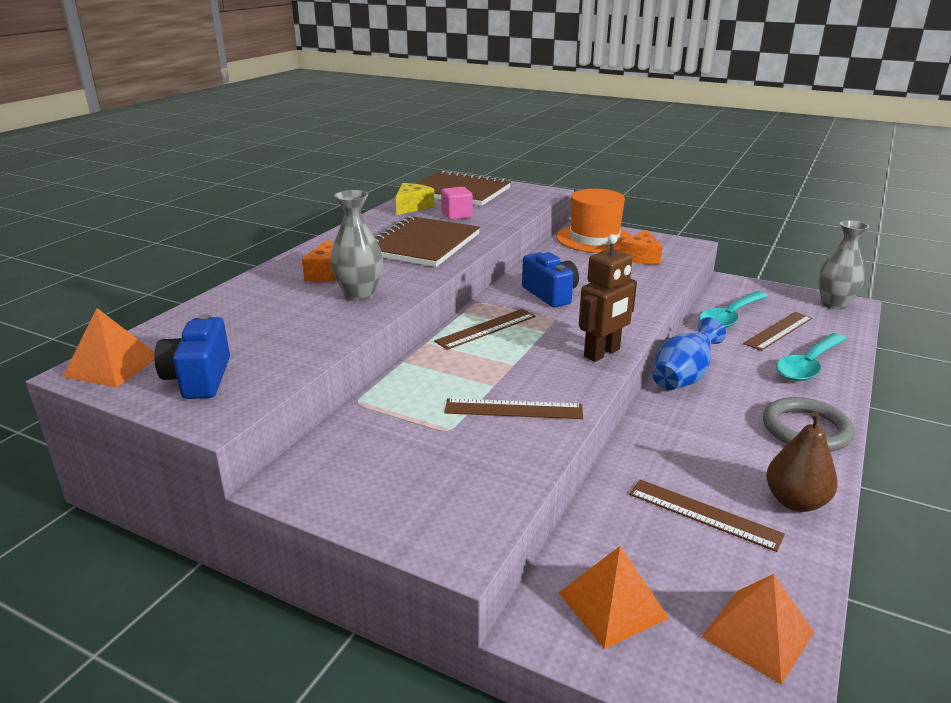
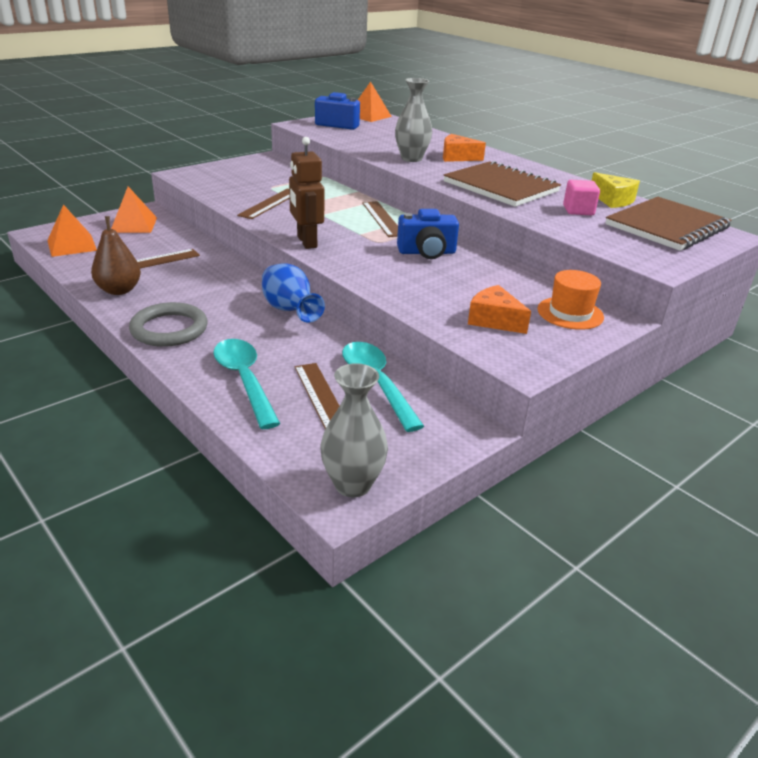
camera: 110 degrees right, 5 degrees up
(594, 239) = (570, 313): orange hat -> orange hat, size x0.65

